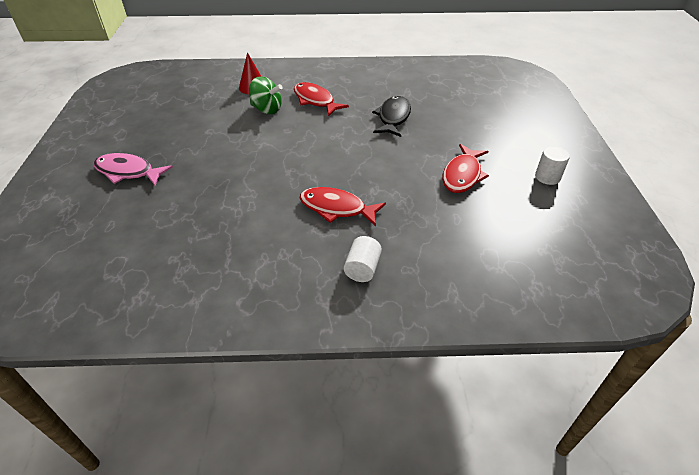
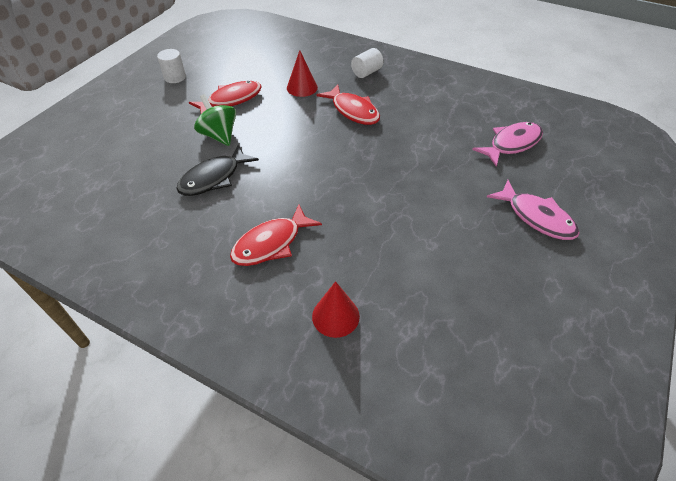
camera: 150 degrees left, 5 degrees up
(151, 232) = (511, 144): none -> pink fish
(267, 109) = (342, 253): green spinning top -> green spinning top (219, 135)
(315, 100) = (271, 243): red fish -> red fish turned 60 degrees clockwise
(414, 215) = (302, 87): none -> red cone

